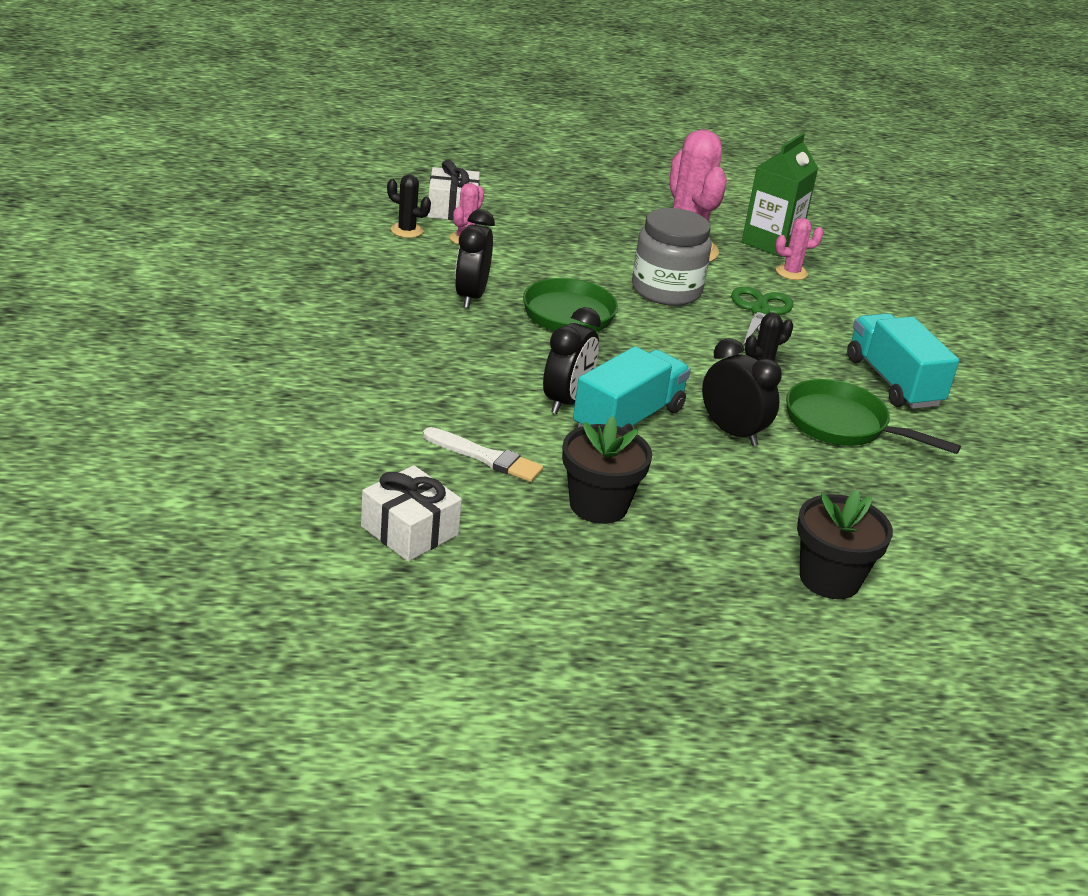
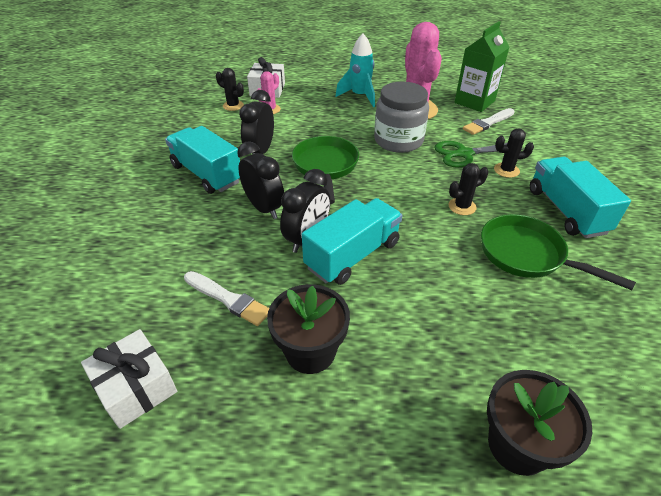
camera: 10 degrees right, 10 degrees up
(403, 321) = (206, 174): none -> turquoise truck
(599, 226) = (360, 96): none -> turquoise rocket
(732, 432) = (435, 266): black clock -> black clock (264, 208)
(760, 311) = (464, 154): green scissors -> green scissors turned 120 degrees counterclockwise
(791, 272) = (488, 123): pink cactus -> white brush
(817, 333) = (506, 170): none -> black cactus

